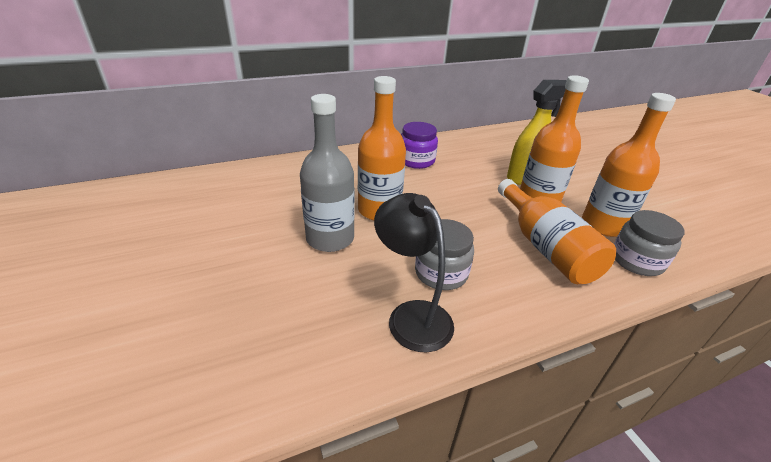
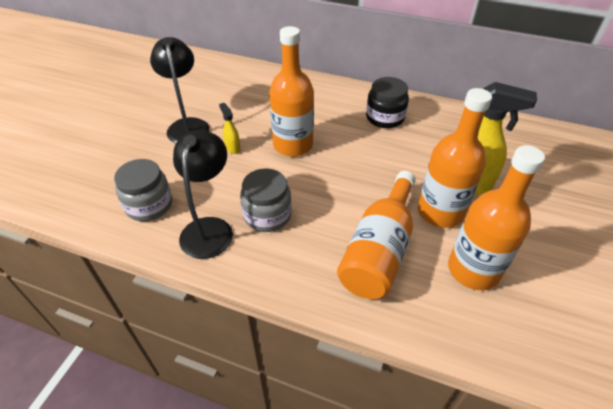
camera: 45 degrees right, 10 degrees up
(253, 243) = (187, 125): none -> black lamp
(330, 238) = (232, 148): grey bottle -> yellow spray bottle
(416, 161) = (385, 118): purple jar -> black jar
(636, 261) = (448, 317): grey jar -> grey jar (149, 205)

